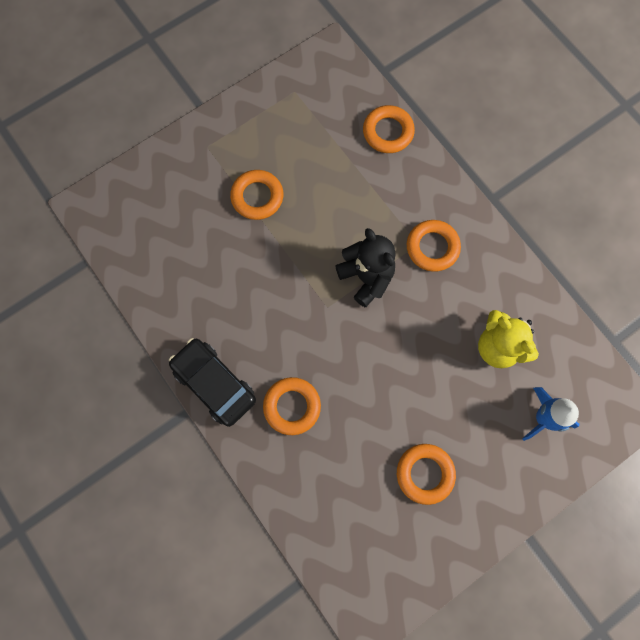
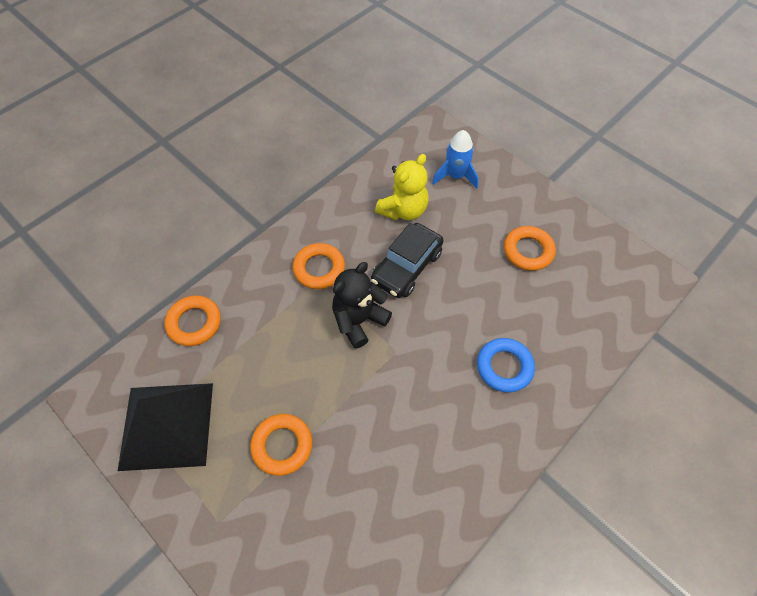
camera: 100 degrees left, 15 degrees down
(214, 384) = (504, 448): black car -> black car (406, 267)
(292, 406) = (504, 367): orange ring -> blue ring
(293, 110) = (166, 425): none -> black pyramid

